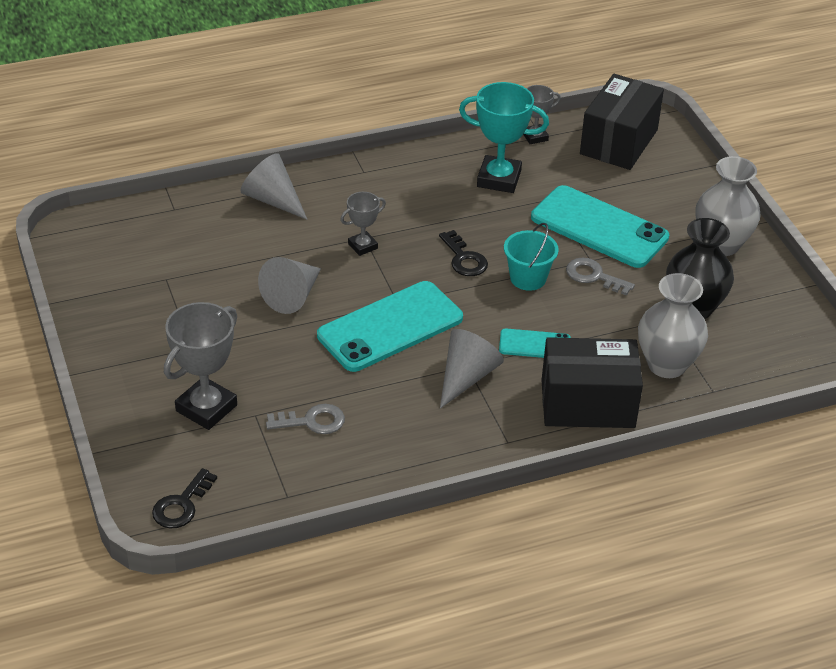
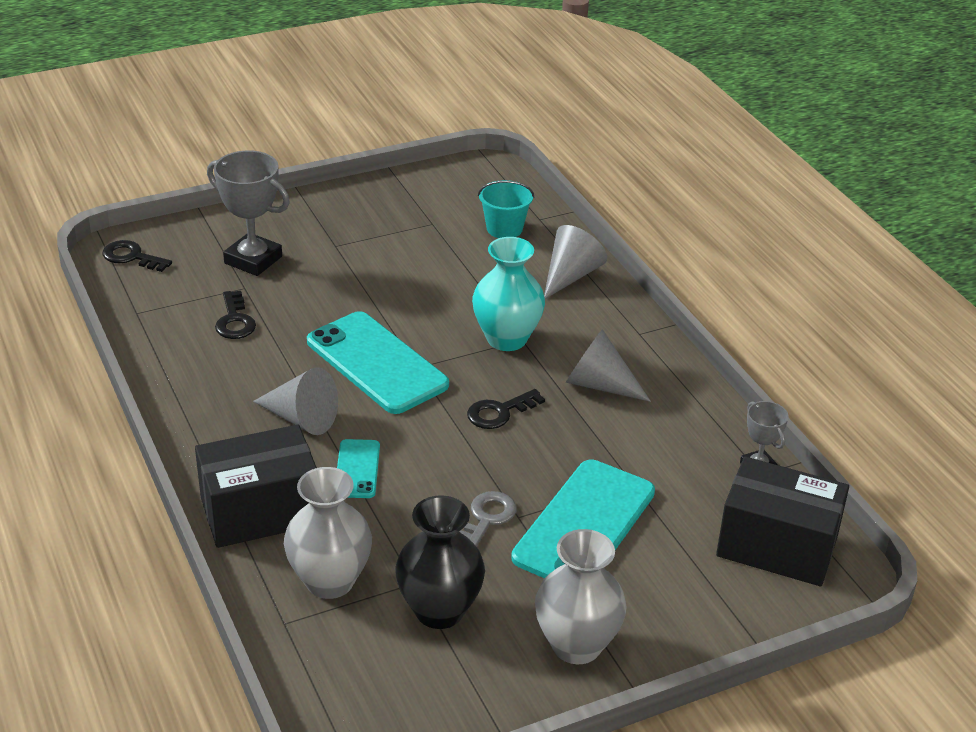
camera: 85 degrees right, 5 degrees down
(292, 296) = (418, 298): grey cone -> grey cone (599, 384)
(312, 421) = (235, 321): grey key -> black key
(363, 246) = (506, 339): grey trophy -> turquoise vase
(499, 179) = (658, 437): turquoise trophy -> none
(528, 278) = (473, 463): turquoise bucket -> turquoise bucket (504, 228)
(587, 404) = (260, 511): black box -> black box turned 75 degrees clockwise

